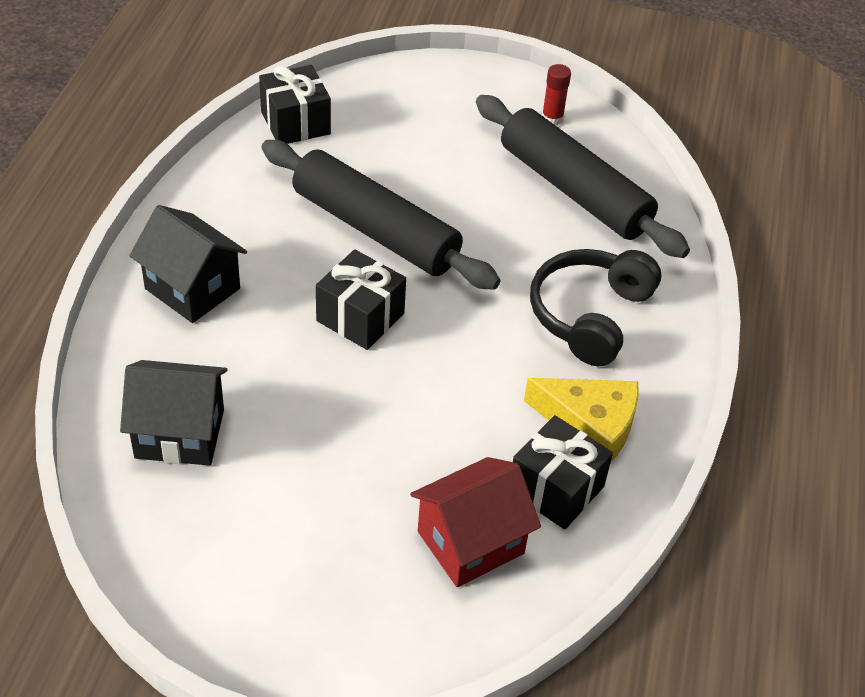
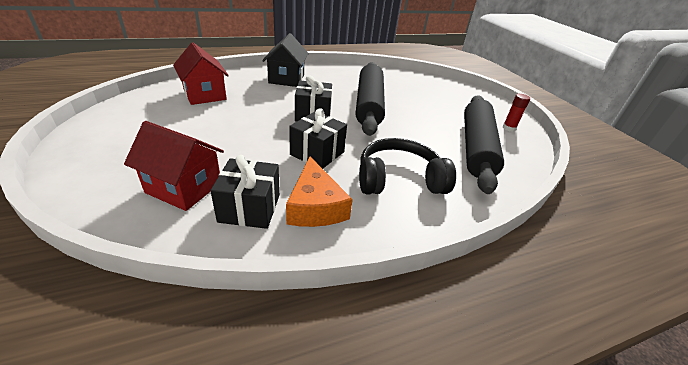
camera: 55 degrees right, 10 degrees down
(179, 433) = (205, 95): black house -> red house
(295, 123) = (399, 76): black gift -> black gift (317, 153)
(590, 424) = (315, 206): yellow cheese -> orange cheese

